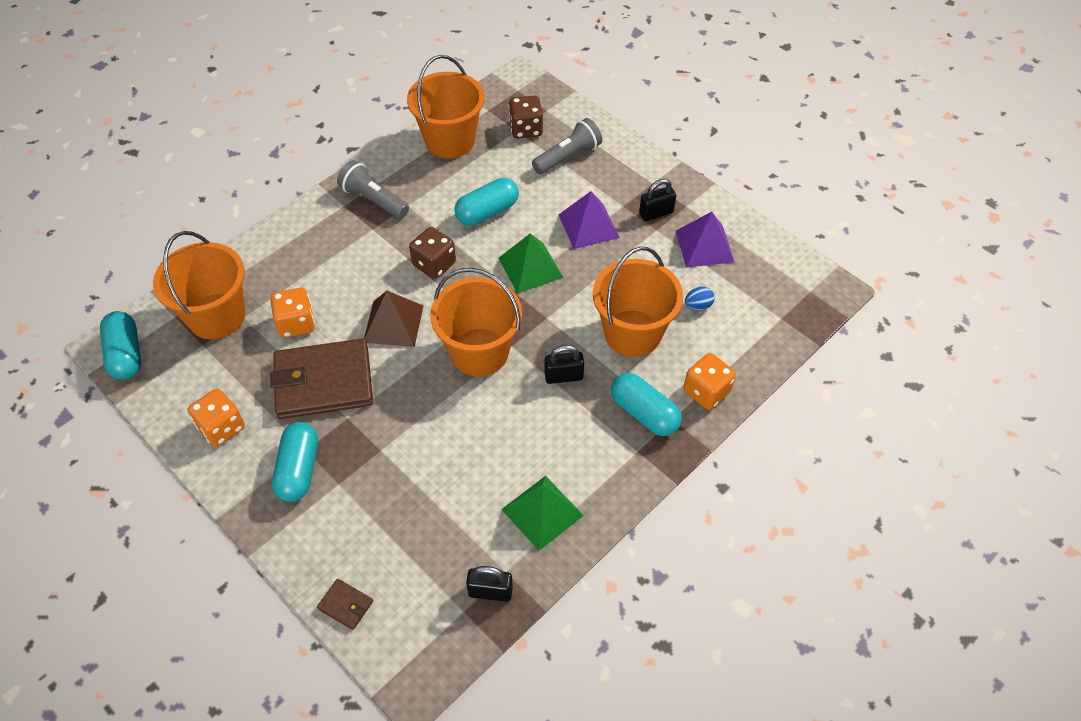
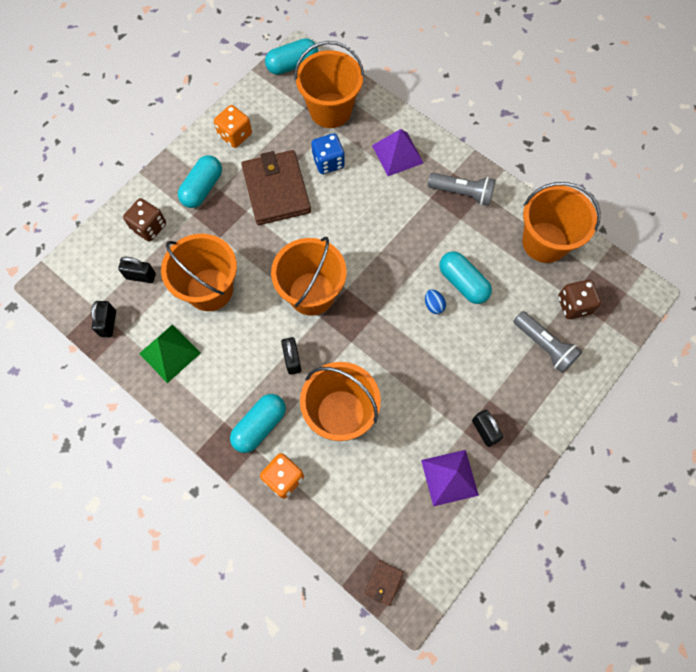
camera: 85 degrees right, 15 degrees up
(296, 323) = (328, 162): orange dice -> blue dice
(299, 470) = (202, 188): turquoise capsule -> turquoise capsule turned 60 degrees counterclockwise
(345, 605) = (102, 235): brown wallet -> brown wallet (383, 582)
(373, 200) = (462, 193): grey flashlight -> grey flashlight turned 75 degrees clockwise
(393, 323) = (334, 228): brown pyramid -> none
(423, 550) = (141, 276): none -> black padlock
(434, 264) = (398, 248): brown dice -> brown dice (149, 227)
(457, 463) = (209, 289): none -> orange bucket
(530, 267) = (404, 324): green pyramid -> none
(588, 226) = (459, 370): purple pyramid -> purple pyramid (397, 154)
(698, 306) = (376, 471): blue egg -> blue egg (433, 305)

